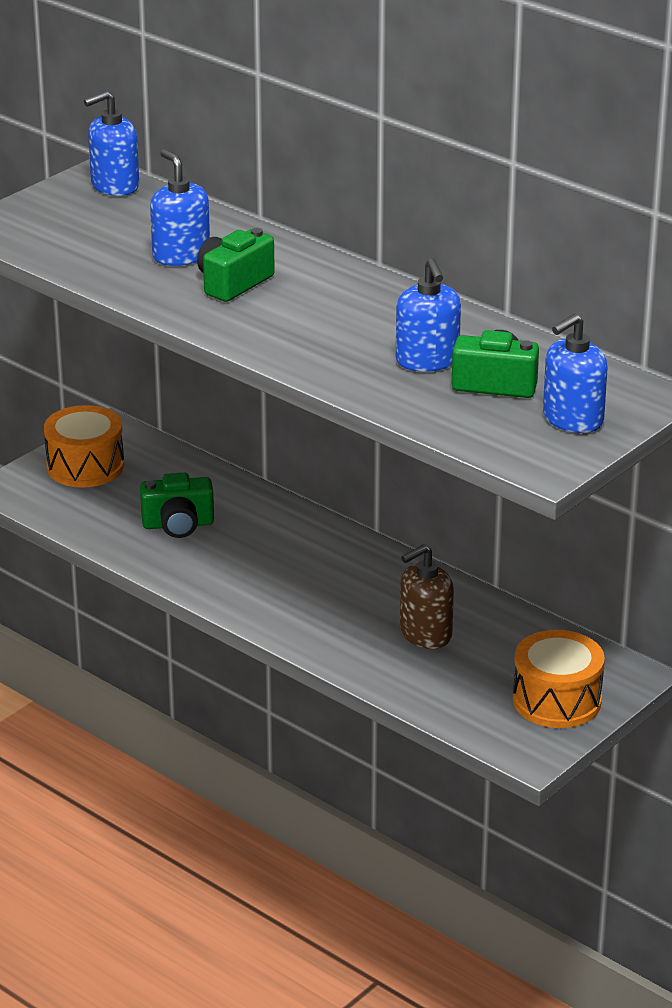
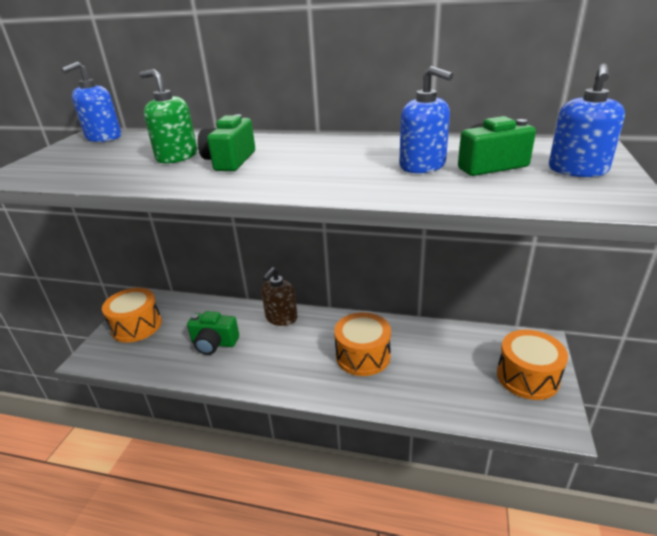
camera: 25 degrees left, 0 degrees up
(178, 524) = (214, 343): green camera -> green camera turned 45 degrees clockwise
(181, 255) = (177, 156): blue soap dispenser -> green soap dispenser
(365, 606) = (363, 356): none -> orange drum
(425, 634) = (412, 361): brown soap dispenser -> brown soap dispenser (281, 318)

